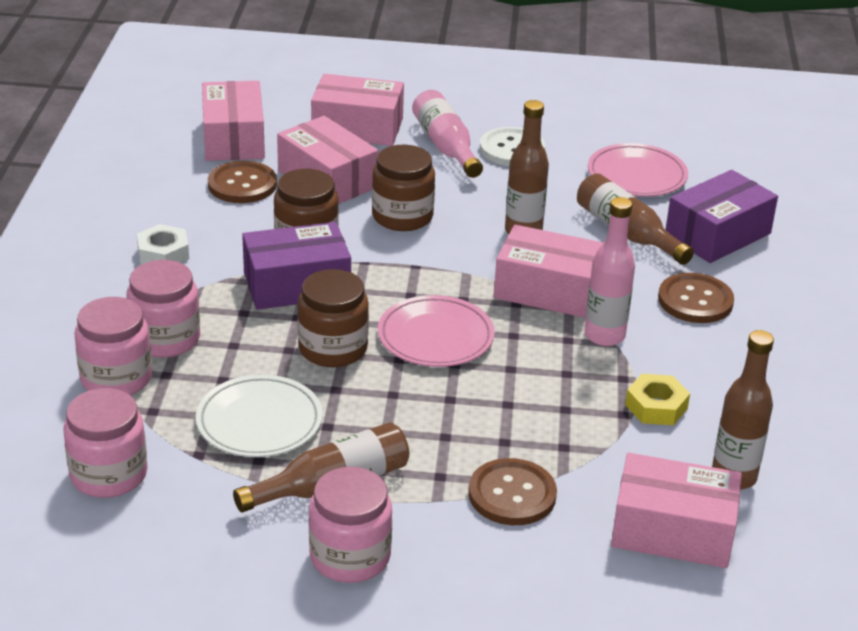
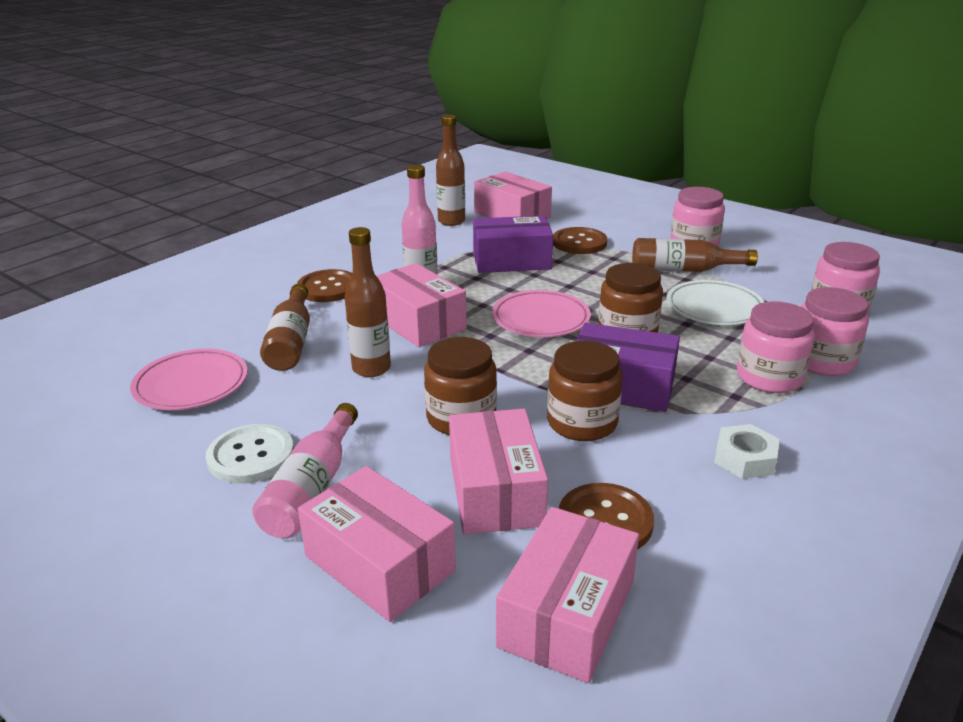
camera: 145 degrees left, 5 degrees down
(656, 406) = (446, 251): yellow nut -> none
(717, 234) = (229, 319): purple box -> purple box (511, 260)

